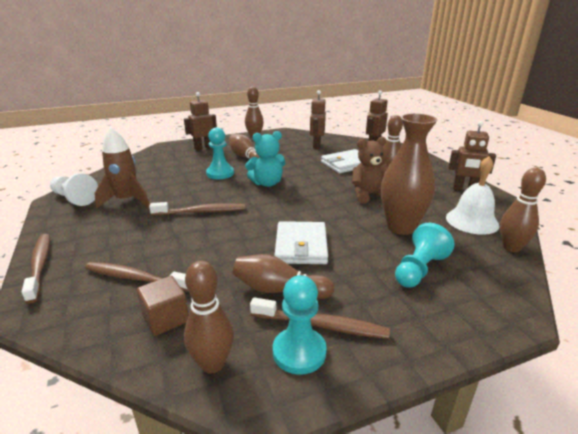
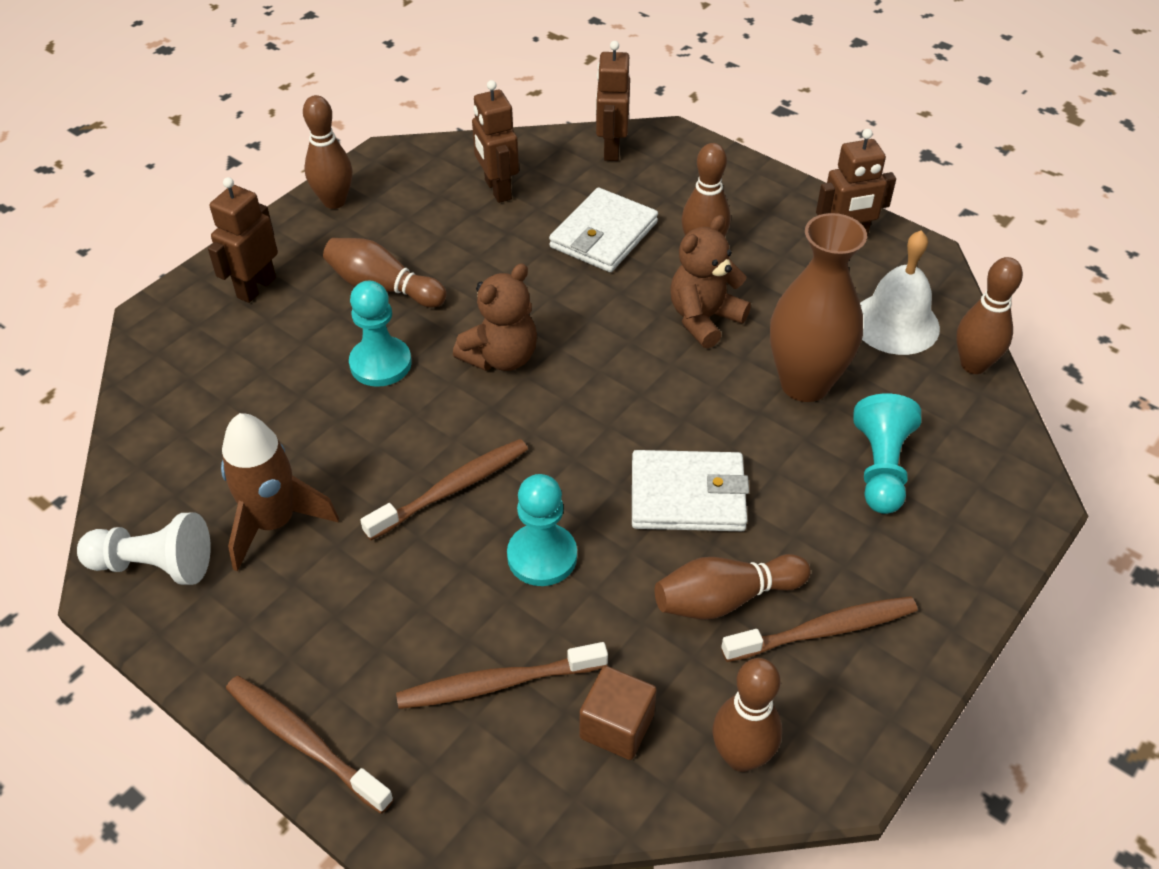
camera: 30 degrees left, 20 degrees up
(267, 183) = (501, 357): turquoise teddy bear -> brown teddy bear
(299, 352) = (827, 684): turquoise pawn -> turquoise pawn (542, 556)
(301, 246) = (687, 495): white wallet -> white wallet turned 60 degrees counterclockwise

